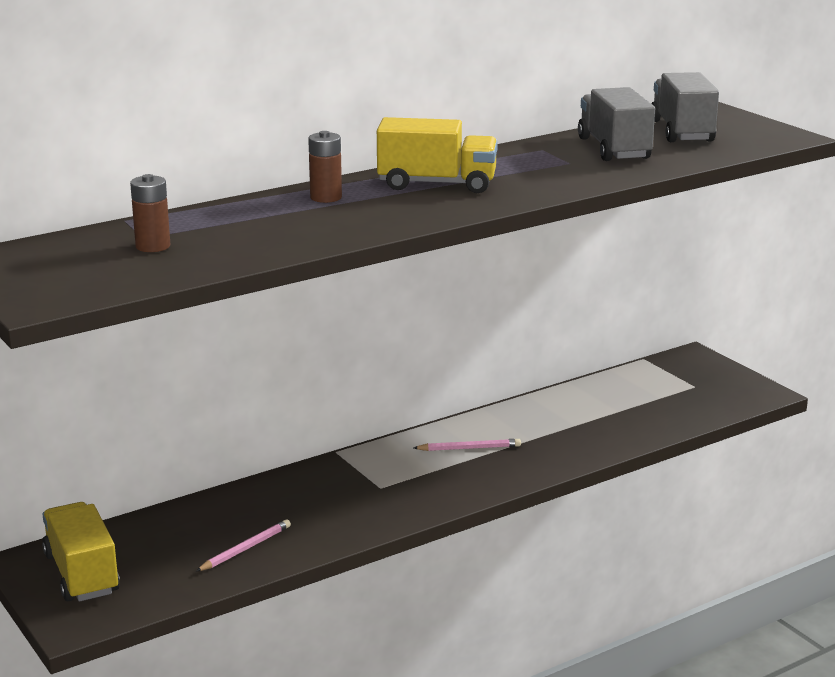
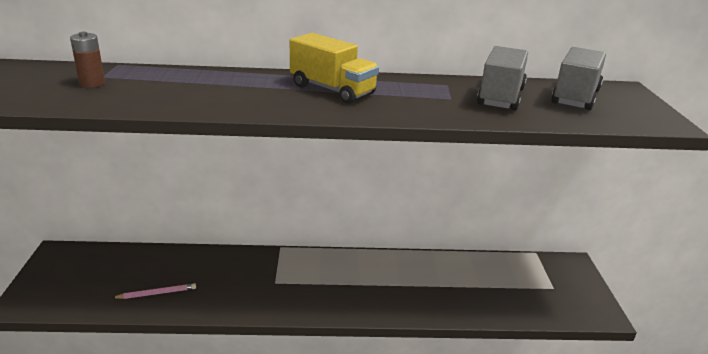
camera: 30 degrees right, 5 degrees up
(82, 574) = (66, 272): yellow truck -> none
(326, 197) = (248, 80): brown battery -> none
(469, 448) = (356, 276): pink pencil -> none

